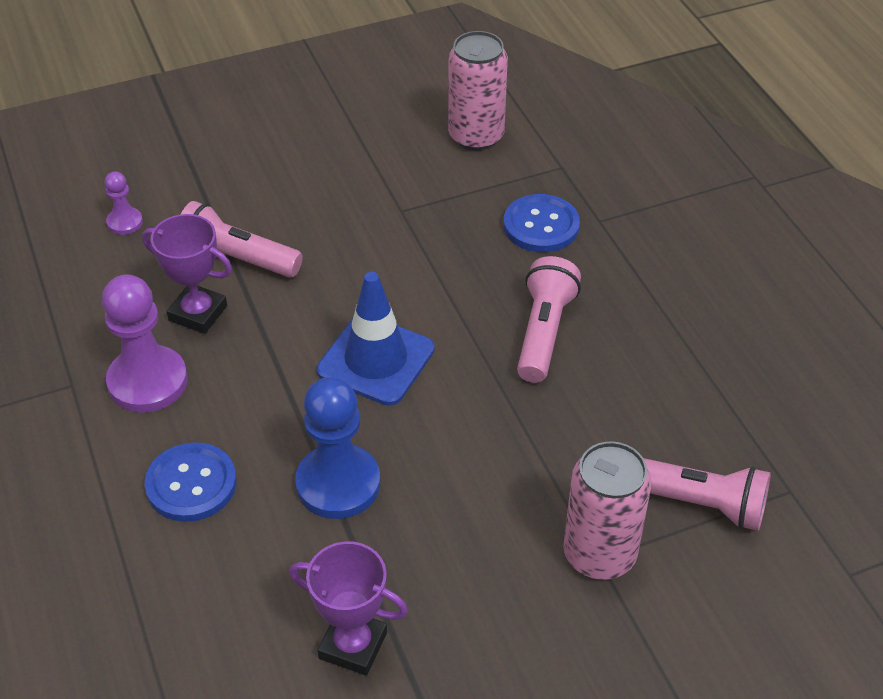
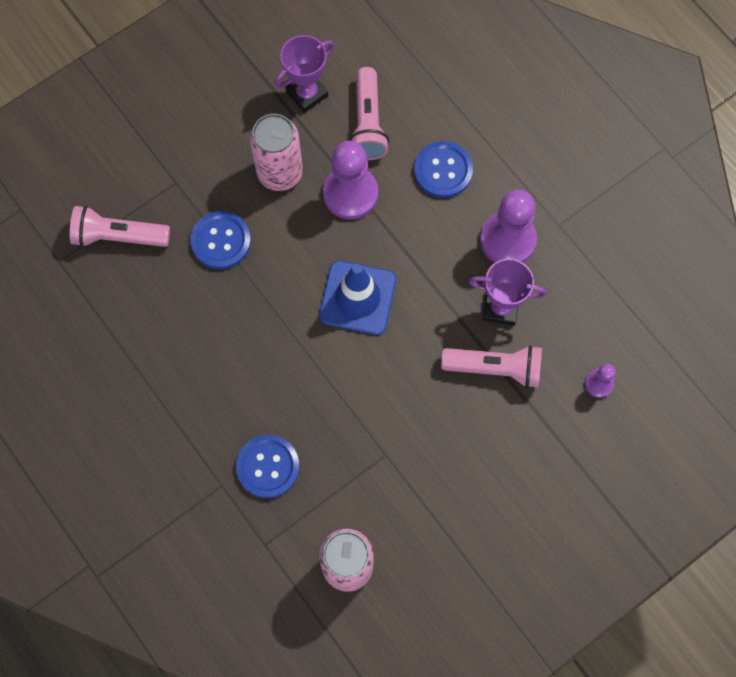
camera: 165 degrees right, 25 degrees up
(338, 484) = (350, 194): blue pawn -> purple pawn
(353, 645) = (307, 94): purple trophy -> purple trophy turned 45 degrees counterclockwise
(544, 332) = (243, 354): pink flashlight -> pink flashlight (367, 123)
(545, 464) = (221, 241): none -> blue button
(599, 554) = (175, 185): pink can -> pink can (280, 172)

